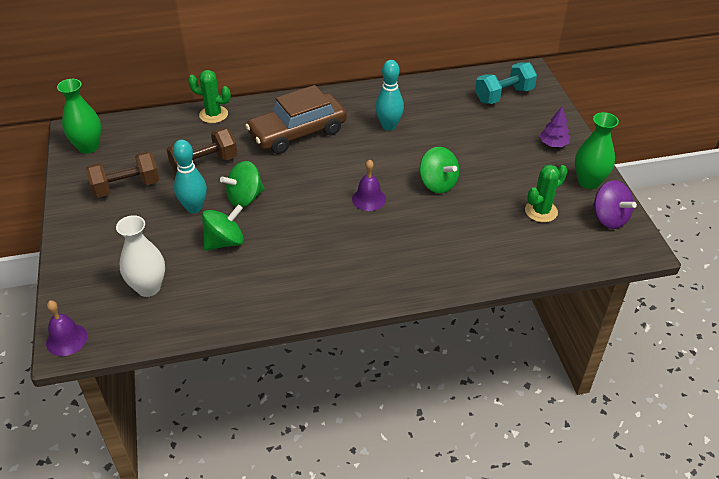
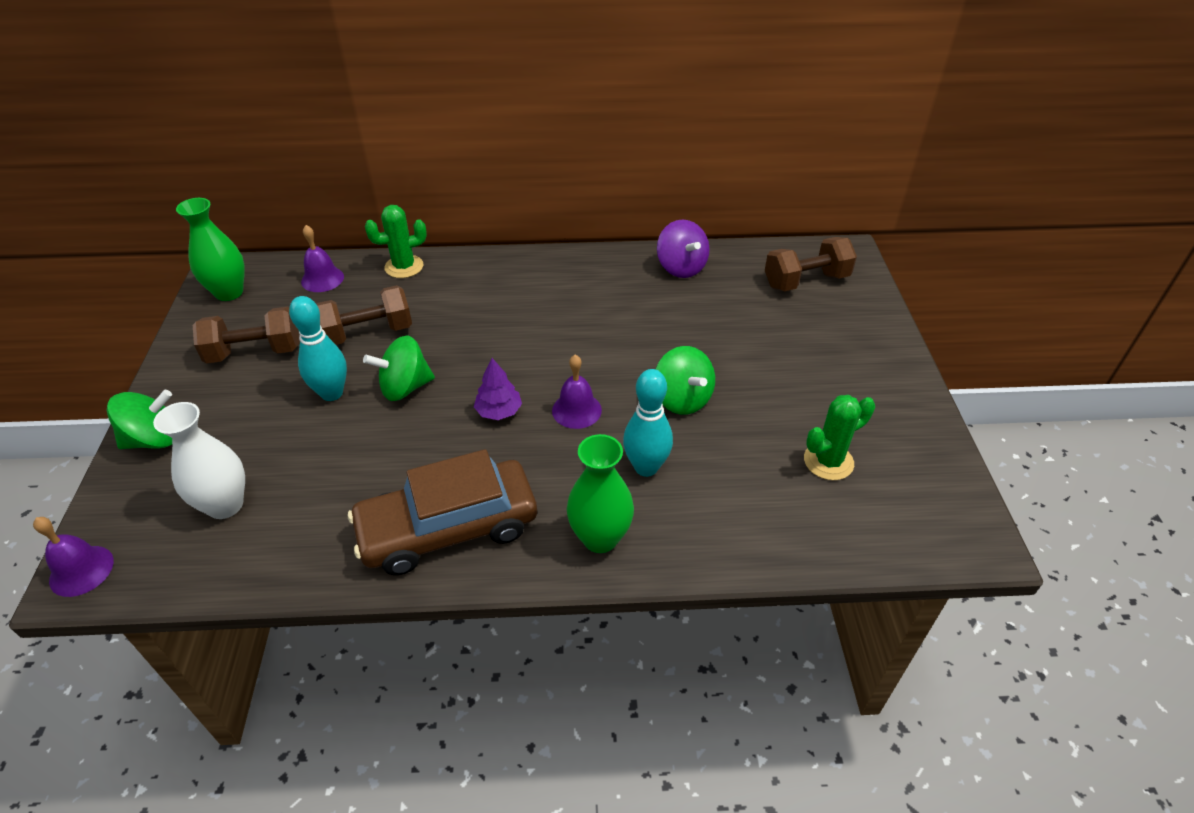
camera: 10 degrees right, 0 degrees up
(155, 130) = (322, 279): none -> purple bell
(213, 114) = (404, 267): green cactus -> green cactus turned 45 degrees counterclockwise
(225, 242) = (355, 449): green spinning top -> green spinning top (155, 439)
(297, 133) = (506, 303): brown car -> brown car (448, 528)
(388, 126) = (633, 307): turquoise bowling pin -> turquoise bowling pin (646, 467)
(504, 95) = (806, 281): turquoise dumbbell -> brown dumbbell
(553, 144) = (865, 359): purple tree -> purple tree (499, 411)
(588, 182) = (910, 424): green vase -> green vase (600, 538)
(609, 218) = (933, 487): purple spinning top -> purple spinning top (681, 267)

